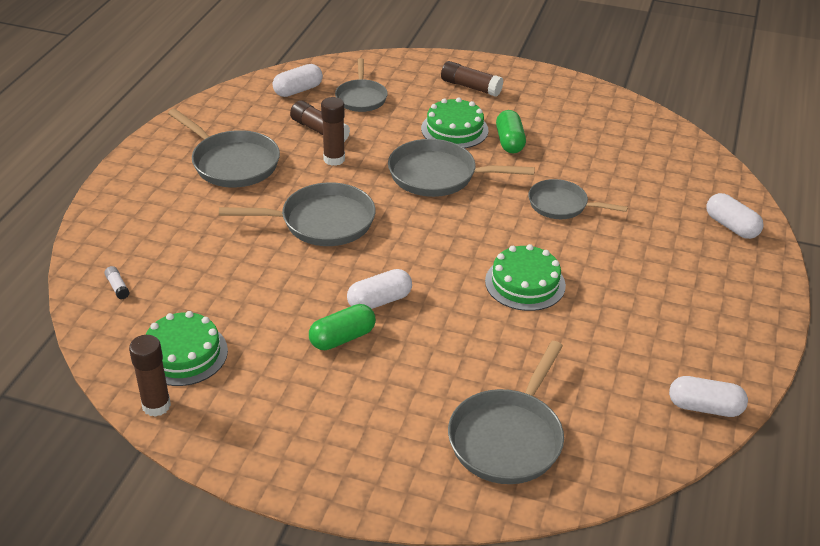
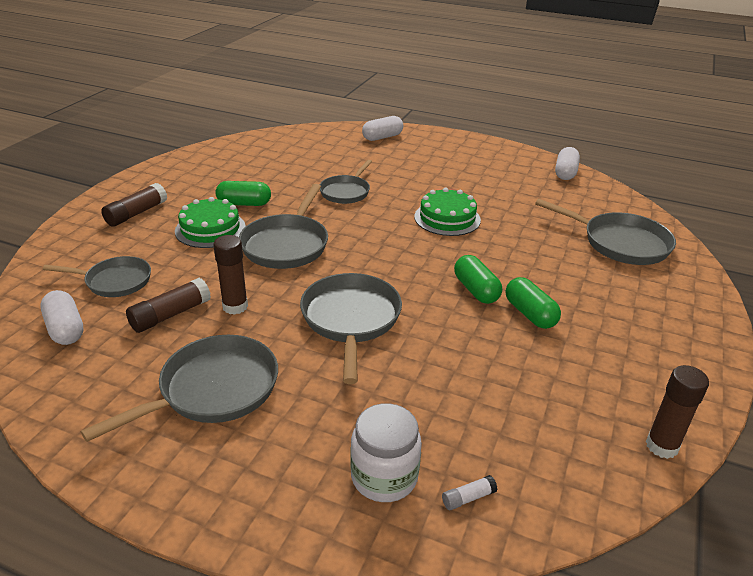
camera: 85 degrees left, 5 degrees down
(142, 247) = (384, 477): none -> white jar
(183, 354) = (577, 426): green cake -> none
(379, 301) = (476, 290): white capsule -> green capsule

